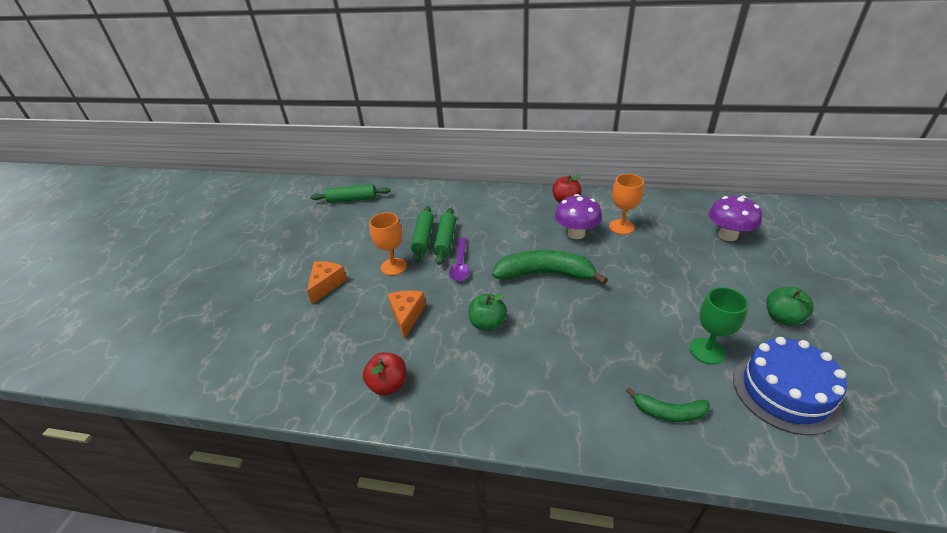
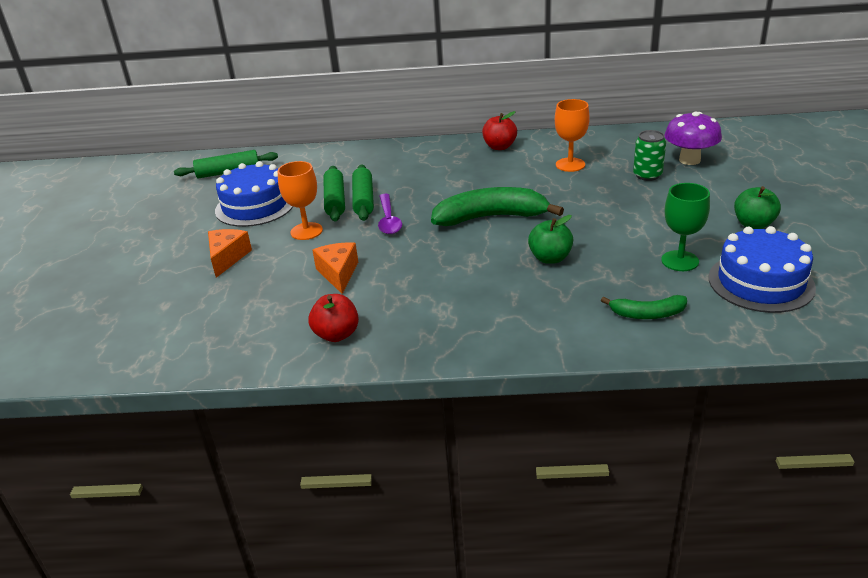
camera: 10 degrees left, 5 degrees down
(362, 235) = (255, 206): none -> blue cake
(487, 324) = (436, 268): green apple -> green apple (550, 258)
(576, 234) = (519, 176): purple mushroom -> none
(688, 247) = (647, 175): none -> green can

